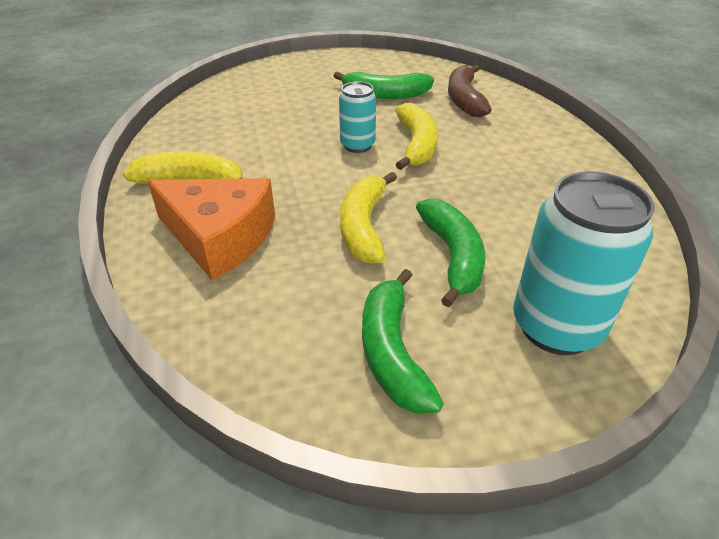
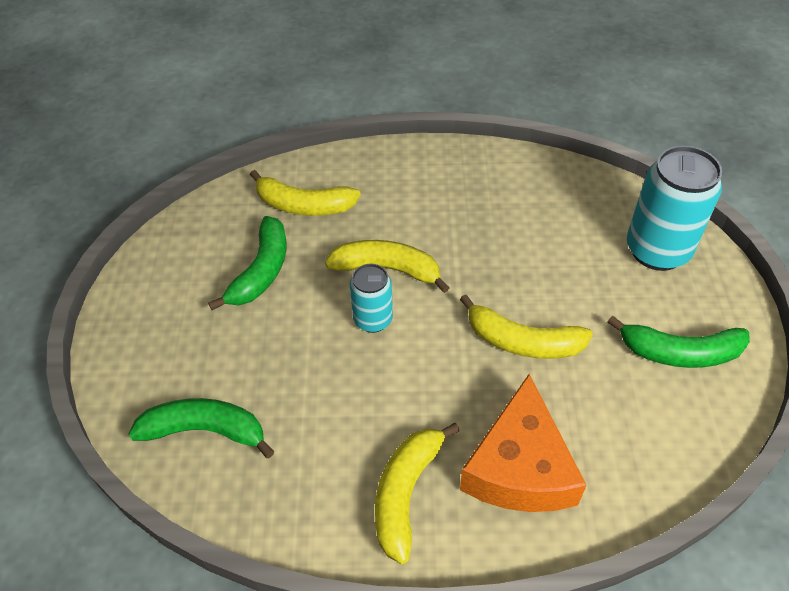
camera: 75 degrees left, 10 degrees up
(219, 237) = (520, 467): orange cheese -> orange cheese turned 150 degrees clockwise
(453, 256) = (573, 287): green banana -> green banana (205, 430)
(464, 99) = (303, 205): brown banana -> yellow banana

